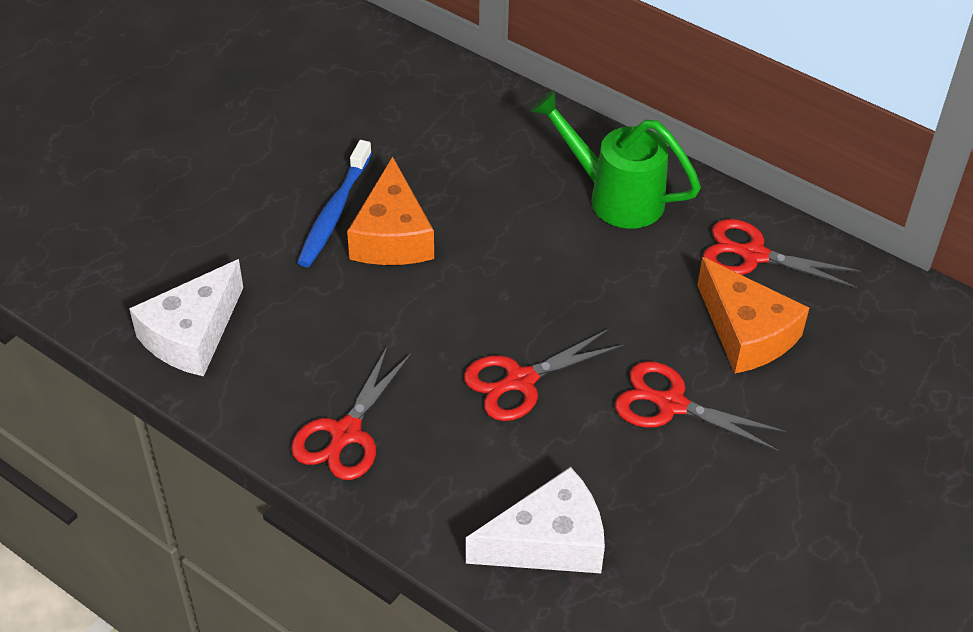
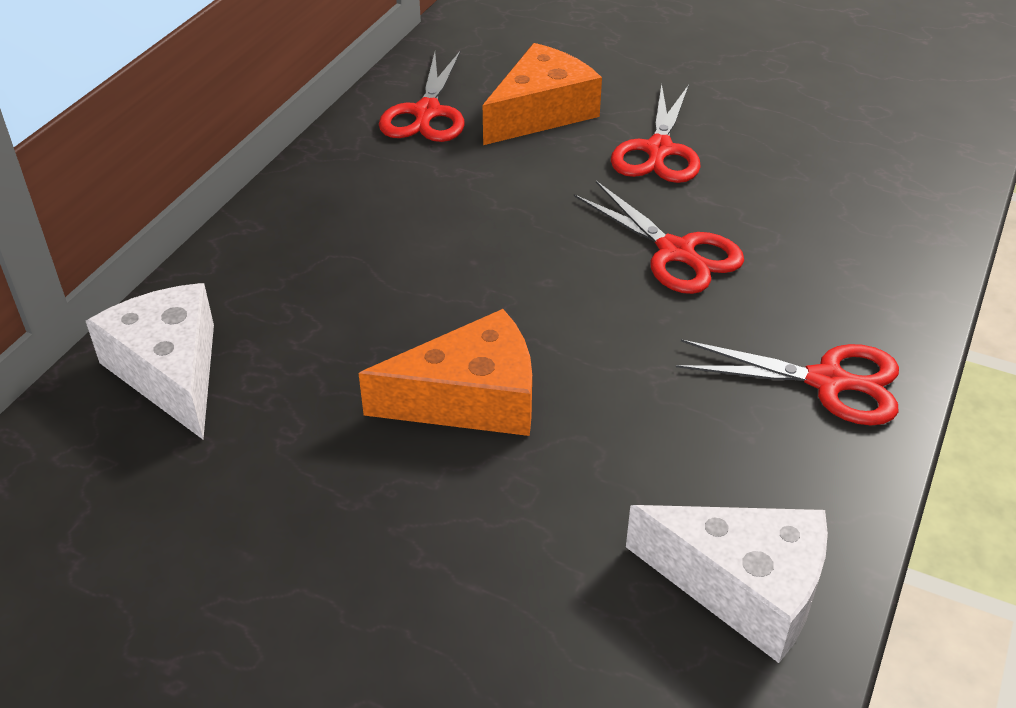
camera: 100 degrees left, 5 degrees down
(334, 212) = (437, 471): blue toothbrush -> none
(548, 542) = (873, 210): white cheese -> white cheese (170, 371)
(614, 196) = (351, 212): green watering can -> none

